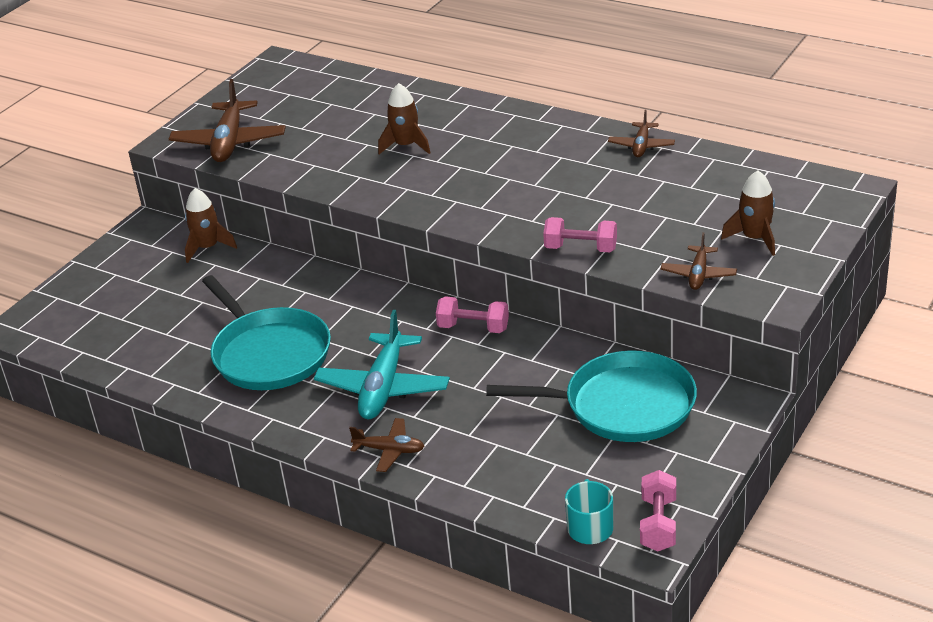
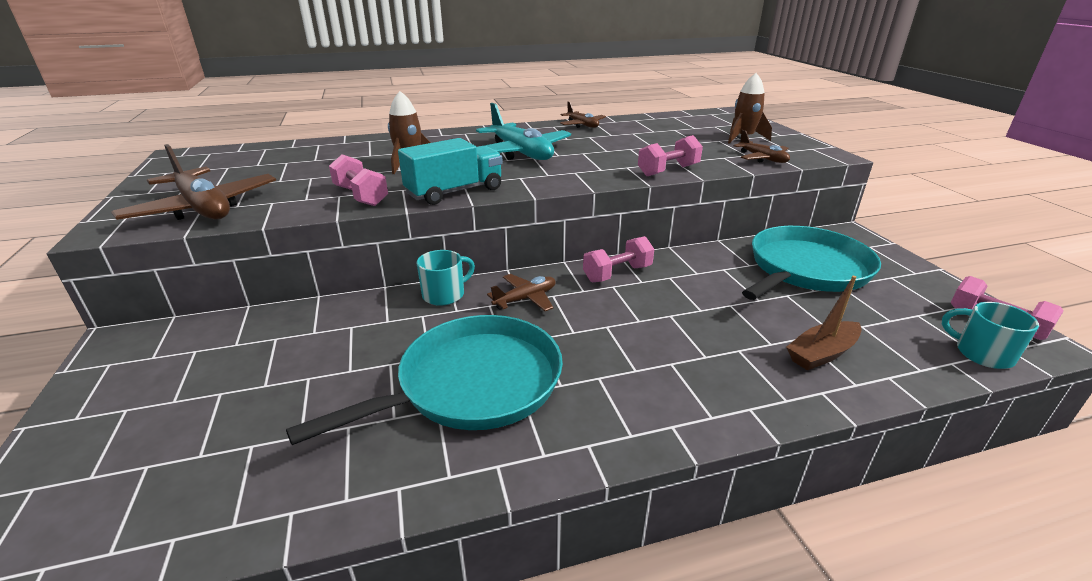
camera: 50 degrees left, 5 degrees down
(208, 248) = (244, 328): brown rocket -> none
(269, 353) = (472, 384): turquoise pan -> turquoise pan turned 45 degrees counterclockwise
(325, 172) = (361, 196): none -> pink dumbbell
(338, 282) = (444, 294): none -> turquoise mug
(383, 388) = (637, 349): turquoise plane -> turquoise plane (521, 153)
(387, 196) = (454, 192): none -> turquoise truck
(389, 450) = (748, 397): brown plane -> brown plane (525, 299)
(485, 459) = (822, 353): none -> brown boat

